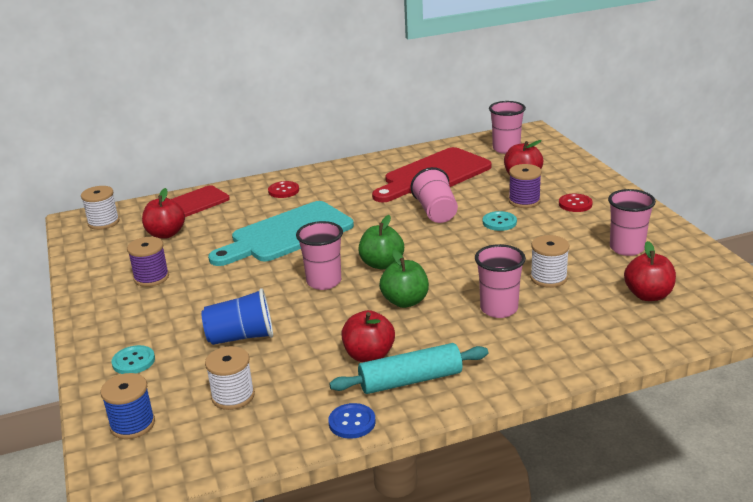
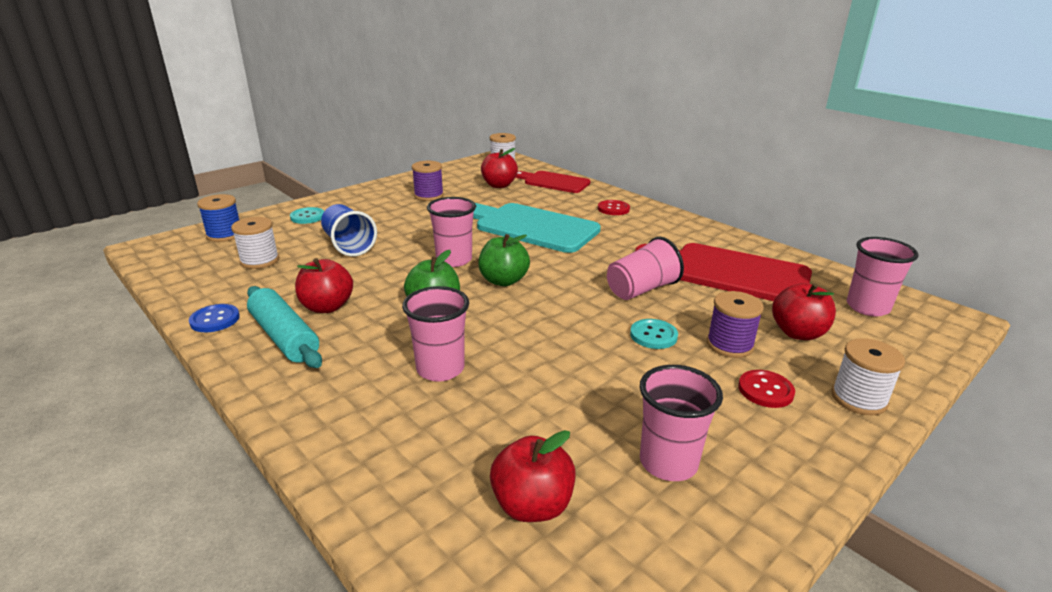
camera: 65 degrees right, 0 degrees up
(548, 278) = (533, 396): white spool -> white spool (858, 399)

